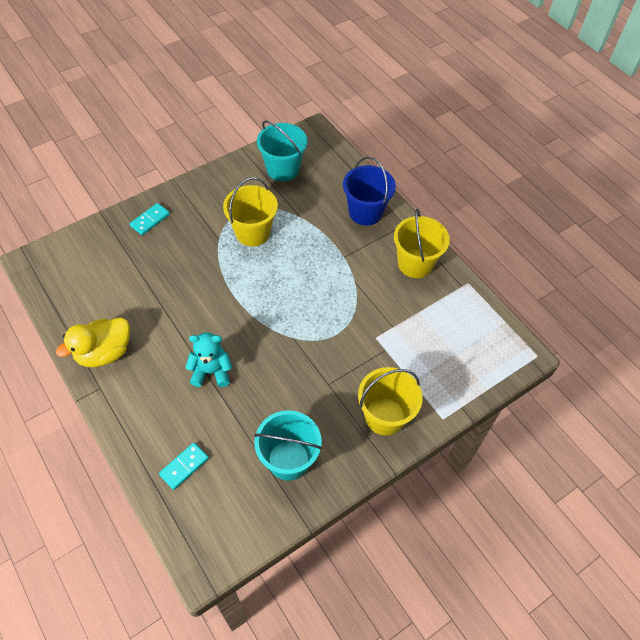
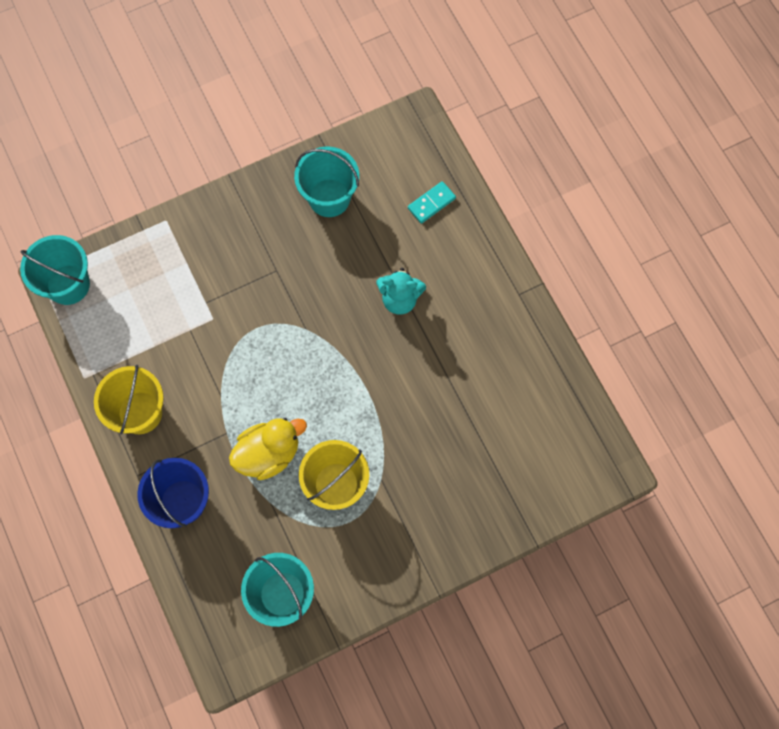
camera: 170 degrees left, 15 degrees up
(104, 353) = (516, 335): yellow duck -> yellow duck (268, 453)
(150, 220) = (469, 520): turquoise domino -> none
(384, 416) = (224, 229): yellow bucket -> none
(510, 351) = (68, 284): none -> turquoise bucket

